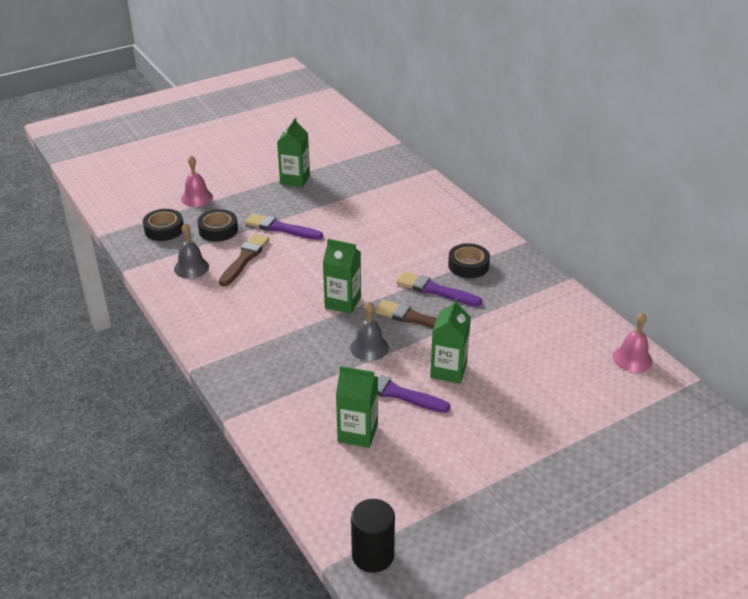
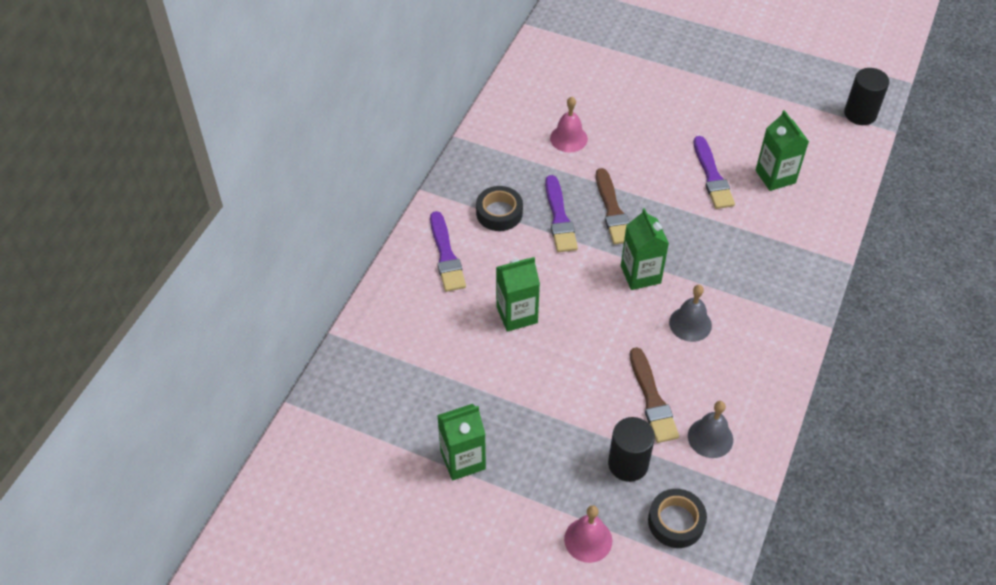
camera: 125 degrees left, 15 degrees up
(218, 230) = (628, 464): black tape -> black cylinder
(244, 259) = (652, 399): brown brush -> brown brush turned 90 degrees counterclockwise
(280, 228) = (572, 405): purple brush -> purple brush (446, 255)
(369, 347) = (679, 222): grey bell -> grey bell (690, 324)
(448, 370) = (655, 159): green carton -> green carton (517, 314)
(632, 359) = (536, 64): pink bell -> pink bell (568, 138)

